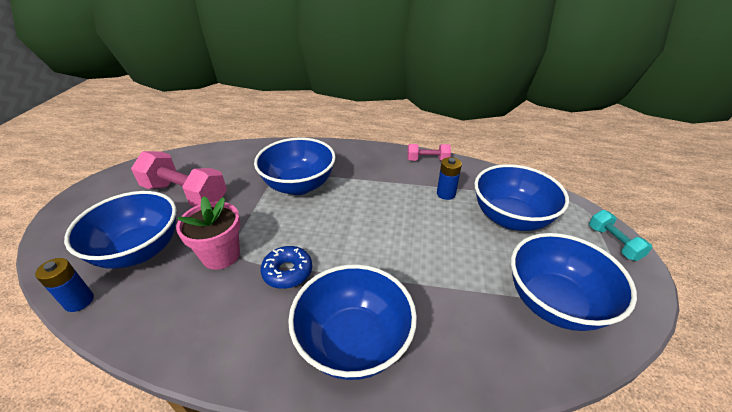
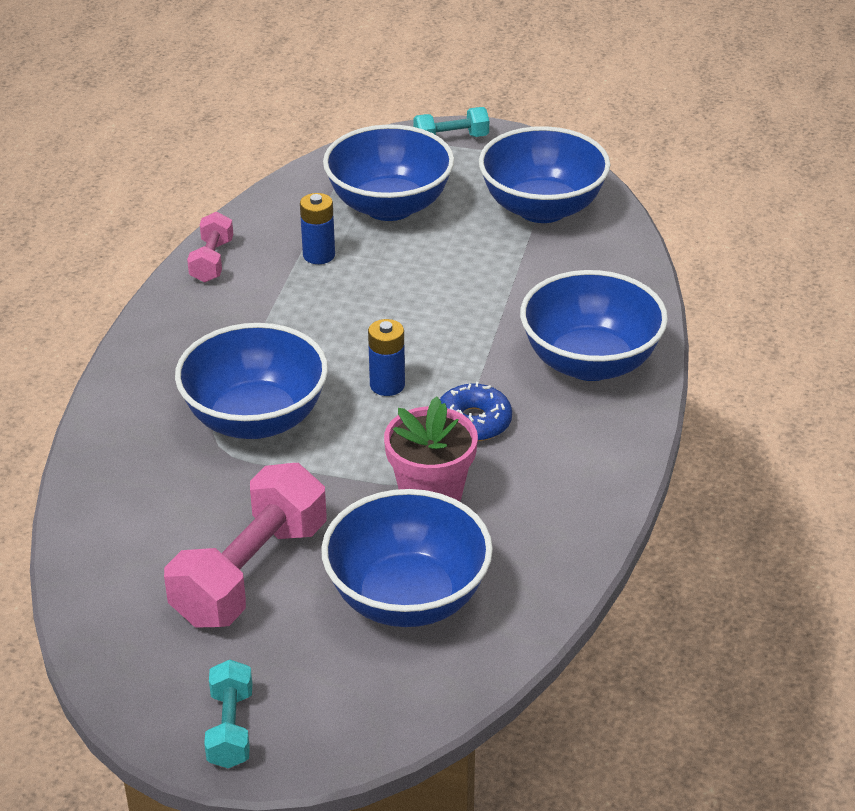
camera: 85 degrees left, 0 degrees up
(79, 301) = (513, 637): blue battery -> blue battery (387, 385)
(87, 198) = (230, 728): none -> turquoise dumbbell

